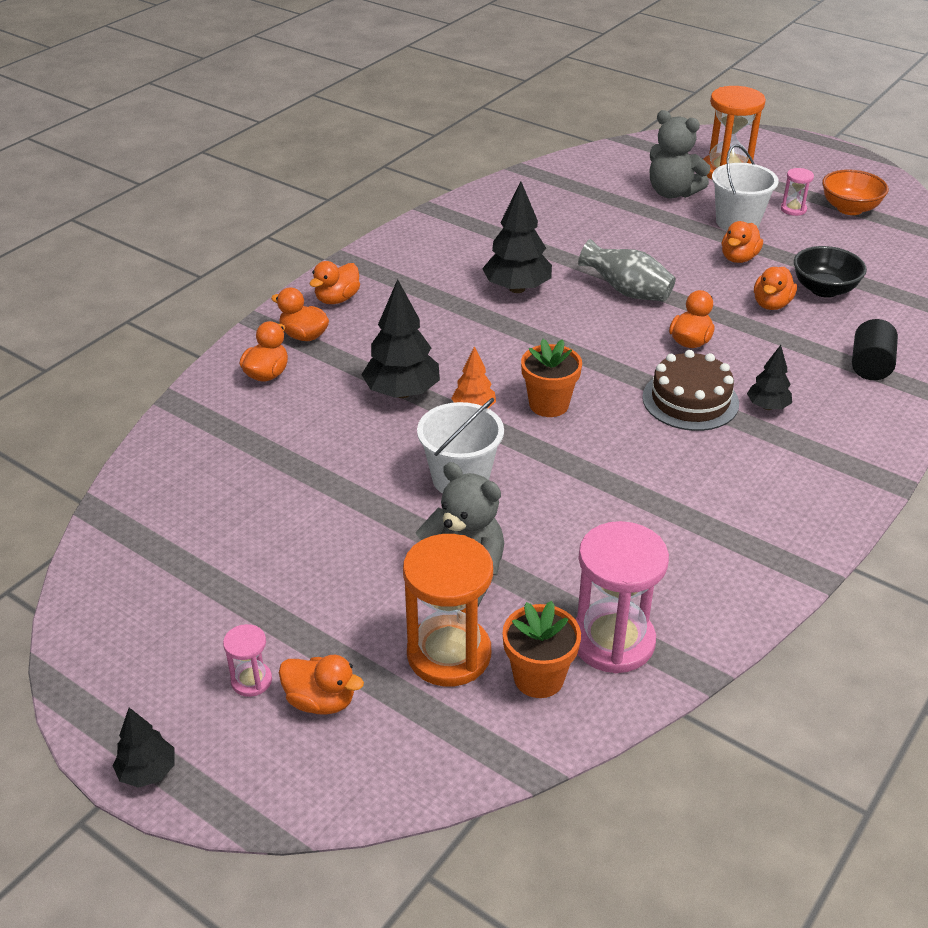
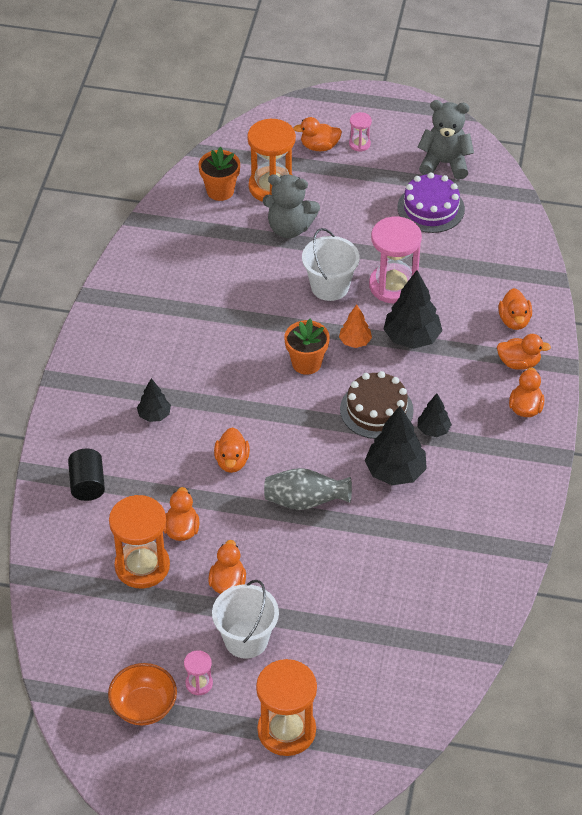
camera: 155 degrees right, 10 degrees up
(147, 772) = (373, 96): black tree -> black tree (433, 430)
(238, 535) = (431, 208): none -> purple cake
(613, 641) = (191, 221): pink hourglass -> pink hourglass (393, 286)
(672, 193) = (326, 667): grey teddy bear -> grey teddy bear (444, 163)
(690, 400) = (210, 402): brown cake -> brown cake (376, 410)
(824, 289) = (142, 566): black bowl -> orange hourglass

